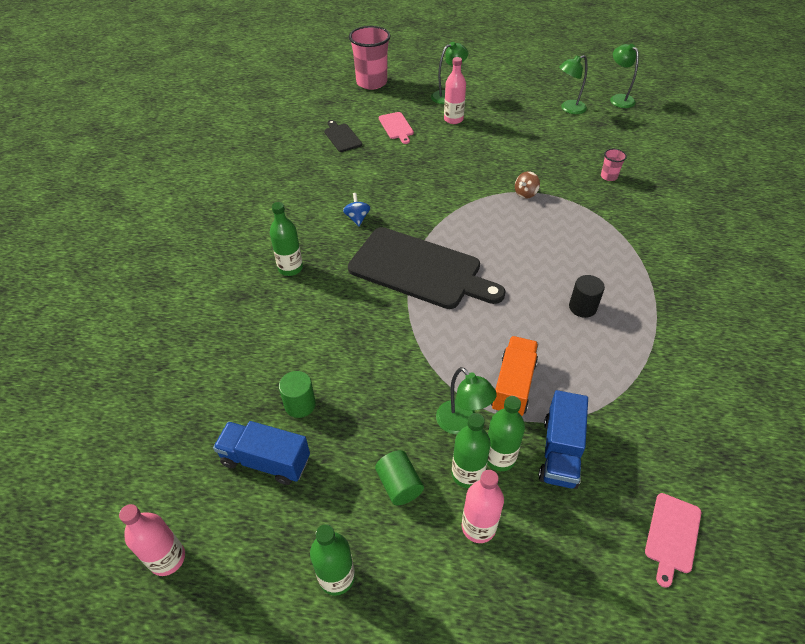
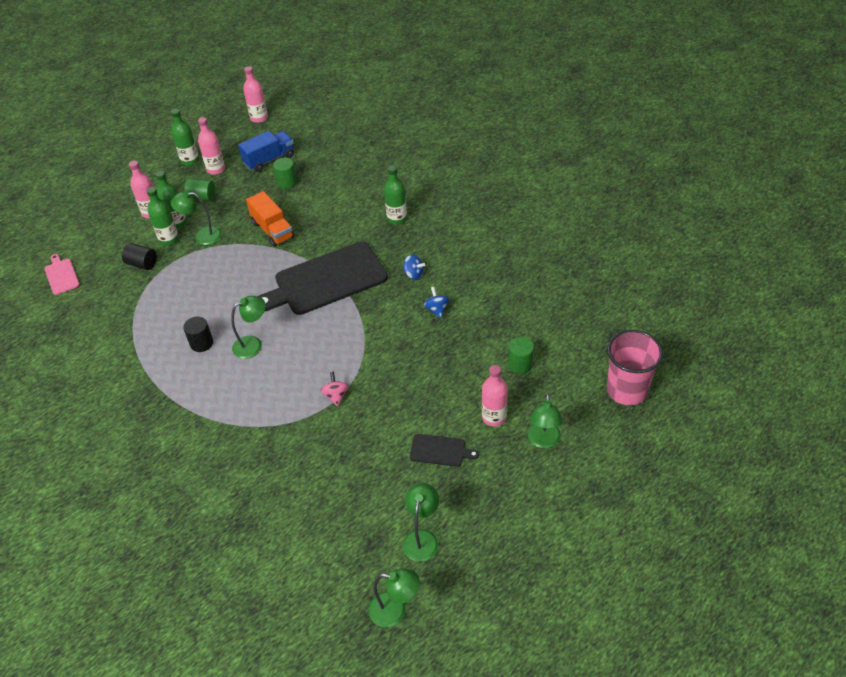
camera: 130 degrees right, 0 degrees up
(331, 517) = (216, 169): none -> pink bottle
(342, 137) = (537, 317): black cutting board -> black cutting board (440, 450)
(385, 186) = (437, 309): none -> blue spinning top
(396, 127) = (520, 364): pink cutting board -> green cylinder
(513, 386) = (196, 270): orange truck -> orange truck (272, 230)
(525, 193) = (336, 395): brown spinning top -> pink spinning top
(541, 270) = (253, 344): none -> green lamp
(560, 452) = (142, 264): blue truck -> black cylinder
(608, 176) = (293, 476): pink cup -> none

